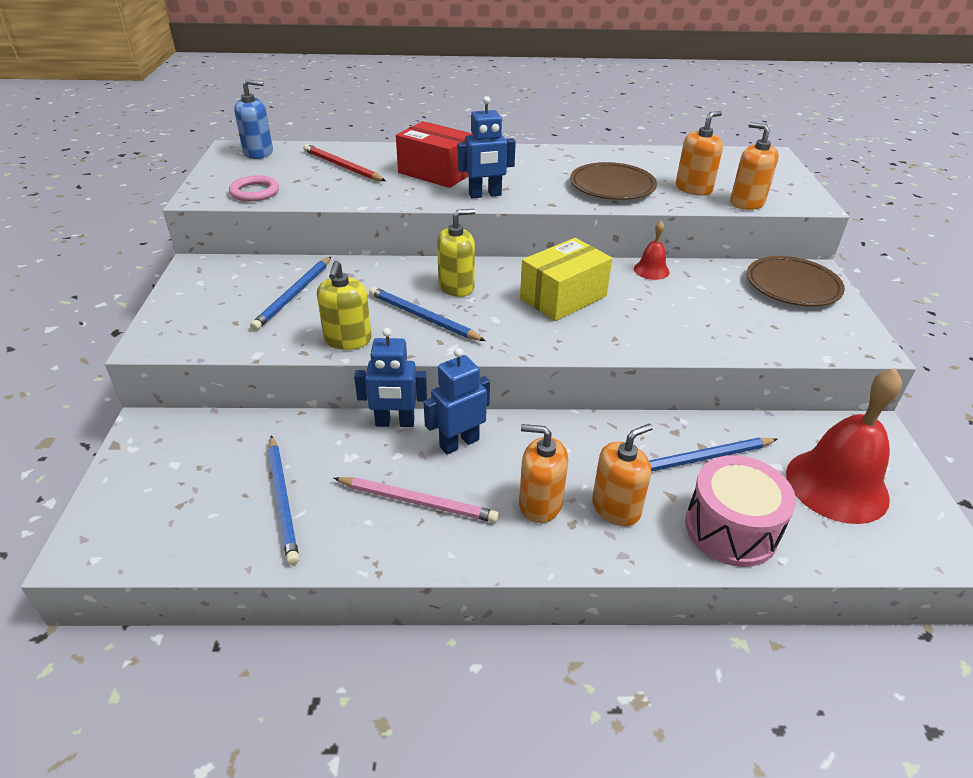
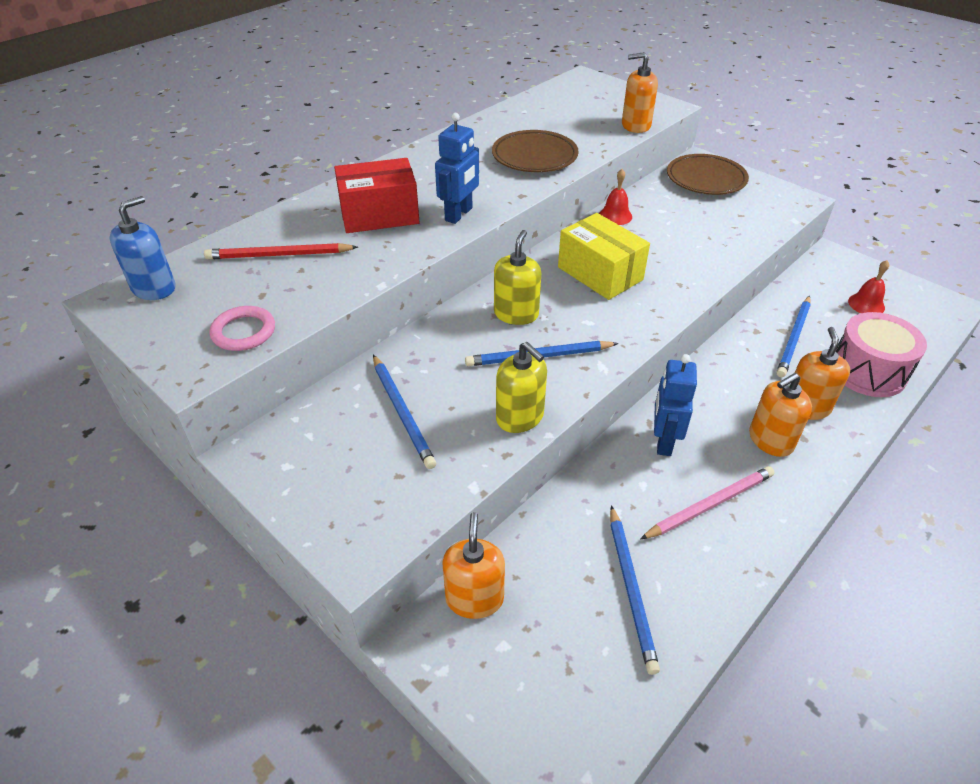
camera: 45 degrees left, 5 degrees up
(283, 500) = (631, 589): blue pencil -> blue pencil turned 60 degrees clockwise
(395, 423) = (600, 462): blue robot -> none
(563, 297) = (600, 273): yellow box -> yellow box turned 45 degrees counterclockwise
(693, 189) = (587, 130): orange soap dispenser -> orange soap dispenser (474, 598)
(837, 485) = (866, 304): red bell -> red bell, size x0.46

